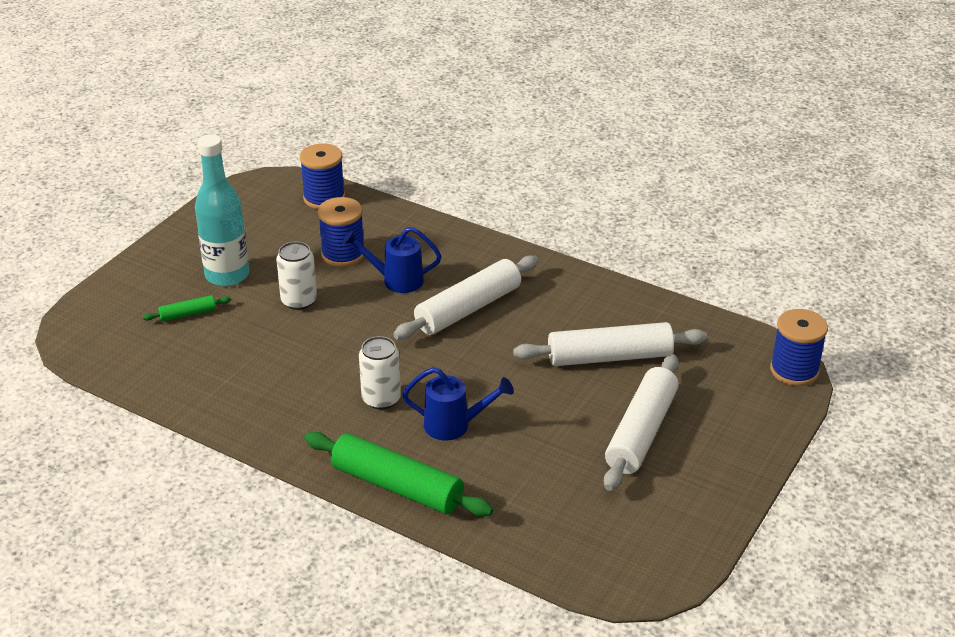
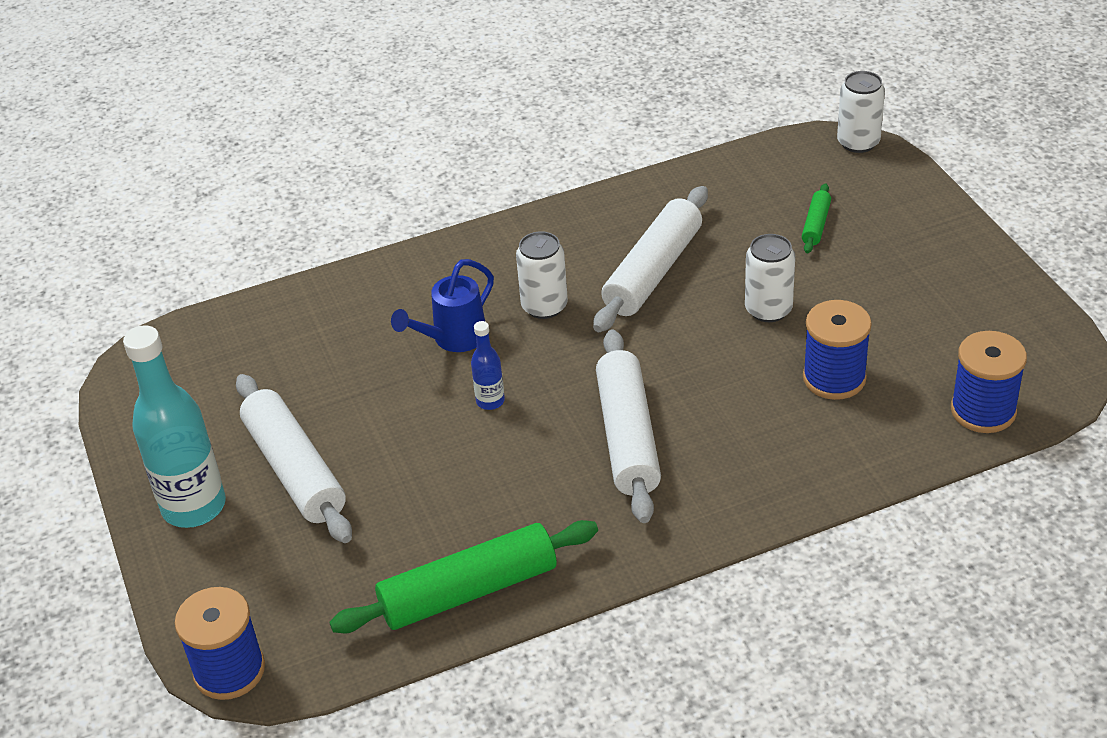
camera: 130 degrees right, 5 degrees up
(66, 330) = (858, 142): none -> white can
(227, 275) = (868, 273): turquoise bottle -> turquoise bottle (194, 507)
(396, 280) = (739, 401): blue watering can -> none
(397, 486) = (417, 269): green rolling pin -> green rolling pin (468, 591)
(495, 378) = (490, 401): none -> blue bottle
(609, 357) = (427, 513): white rolling pin -> white rolling pin (653, 271)

